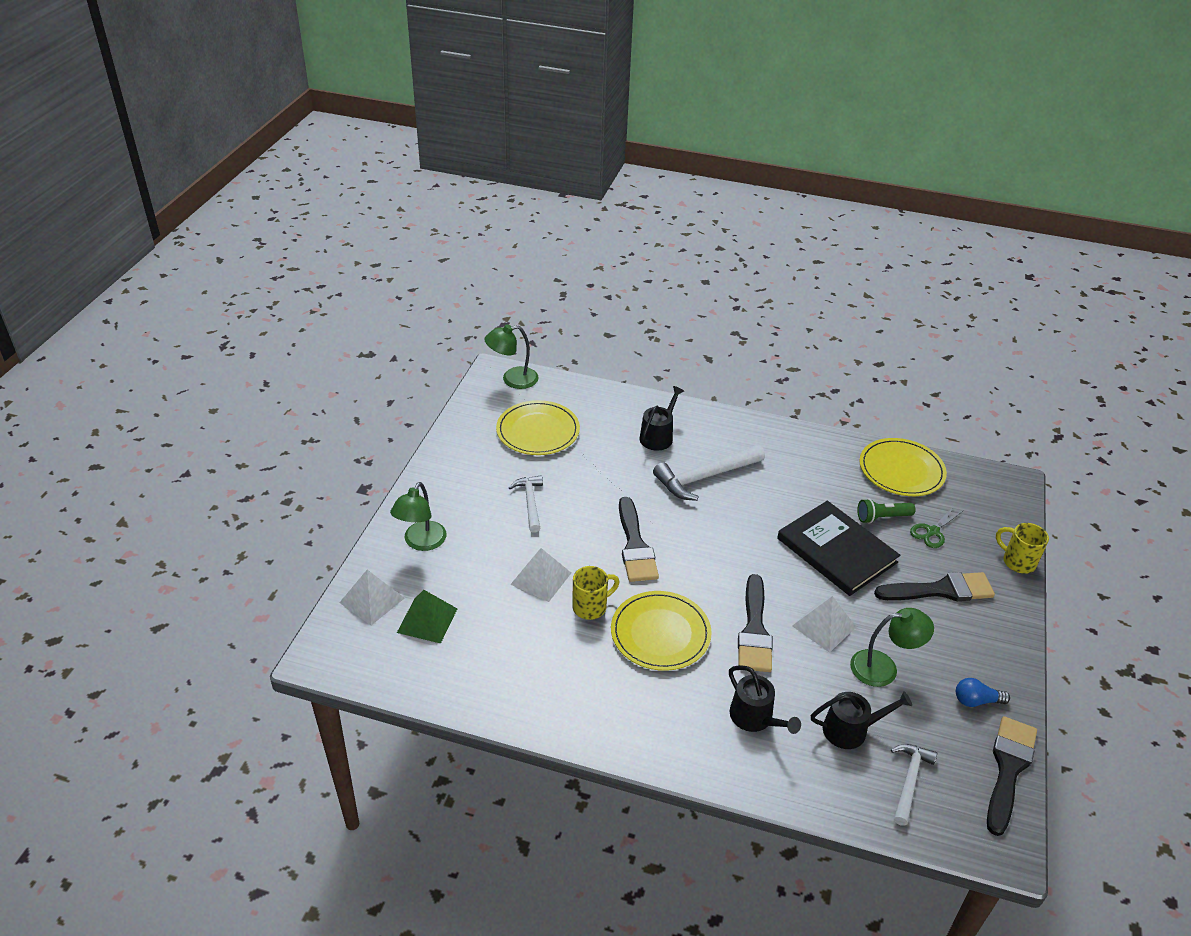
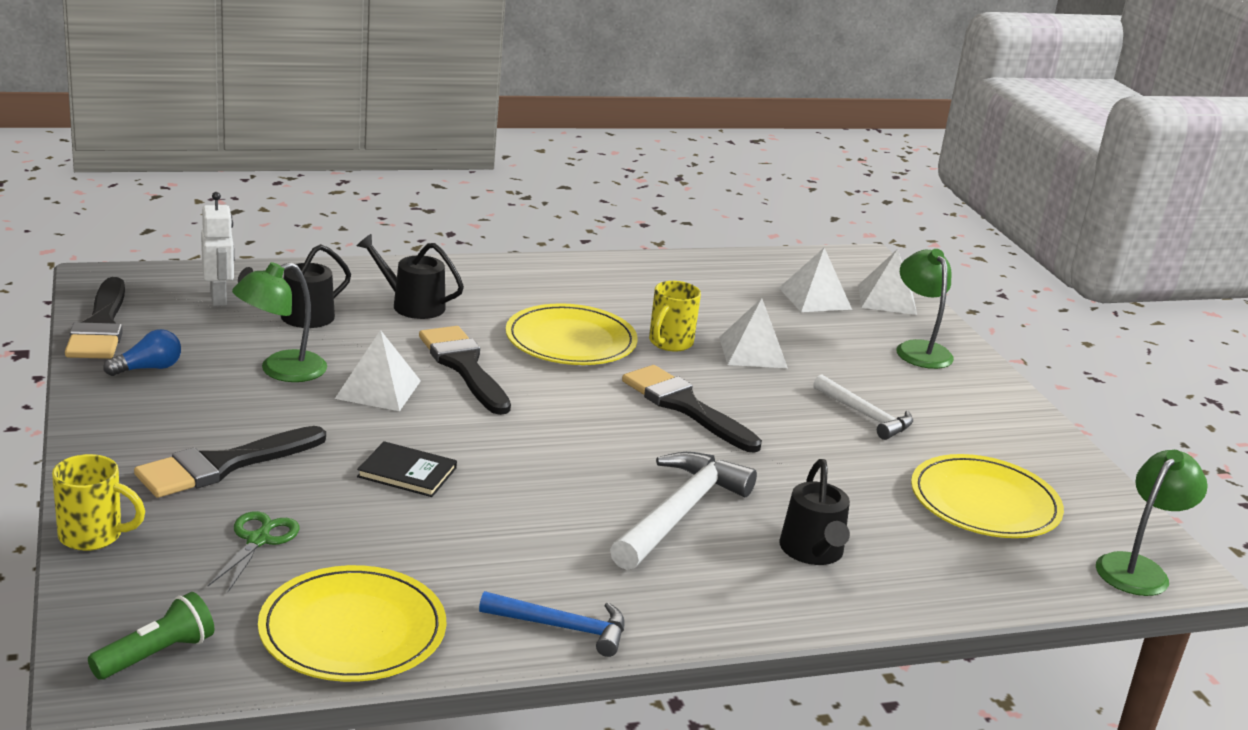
camera: 145 degrees right, 15 degrees down
(427, 620) = (815, 298): green pyramid -> white pyramid
(807, 441) = (562, 627): none -> blue hammer
(836, 550) = (407, 472): black book -> black book, size x0.49
(882, 517) = (355, 537): green flashlight -> green flashlight (156, 655)
(909, 781) = (219, 298): white hammer -> white robot

